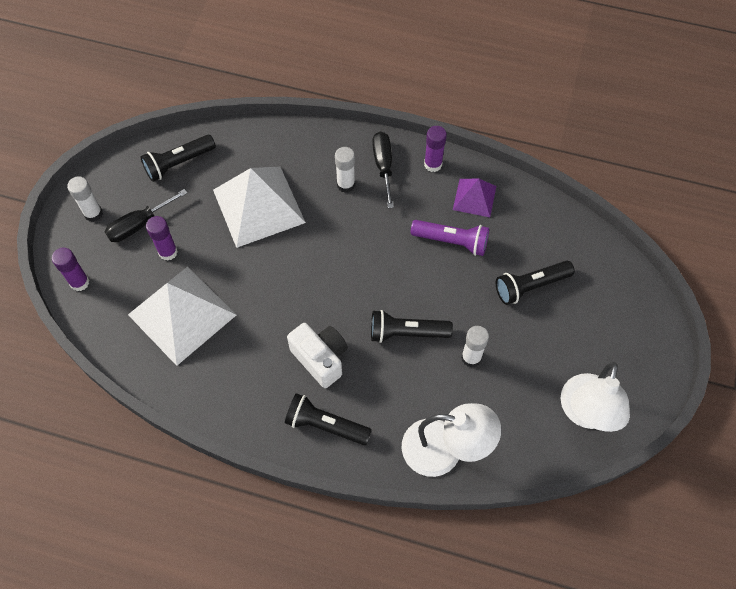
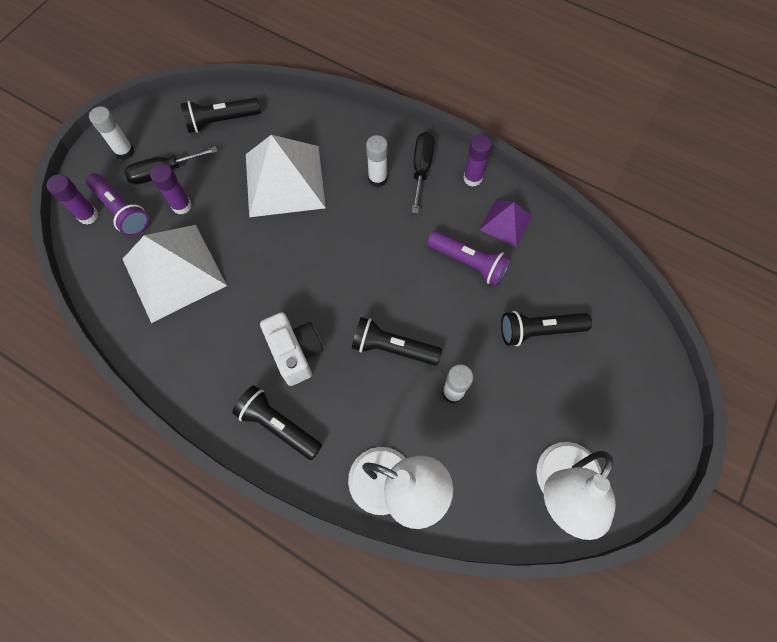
camera: 15 degrees right, 5 degrees up
(111, 270) = (121, 211): none -> purple flashlight

